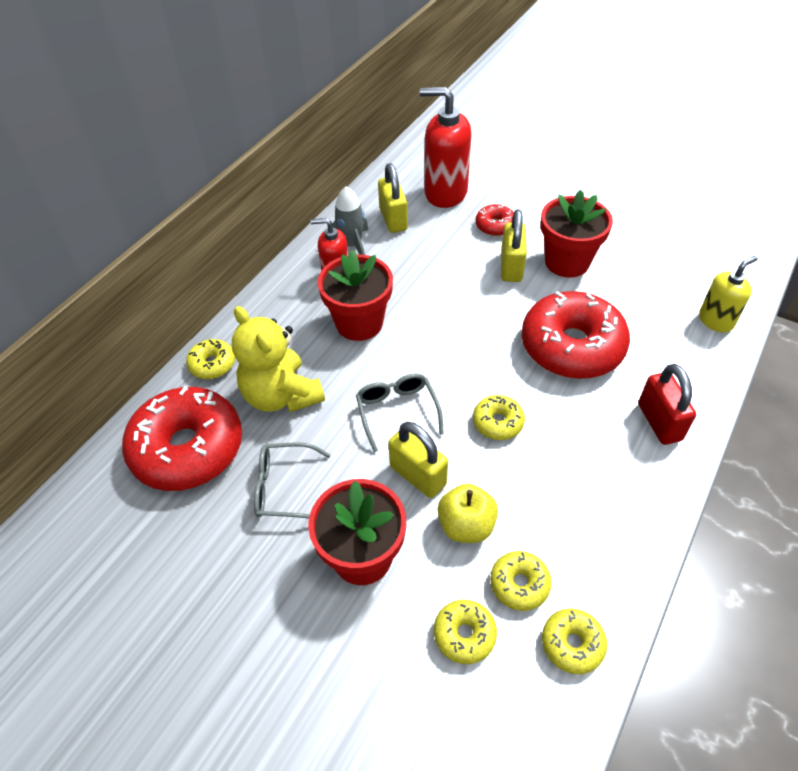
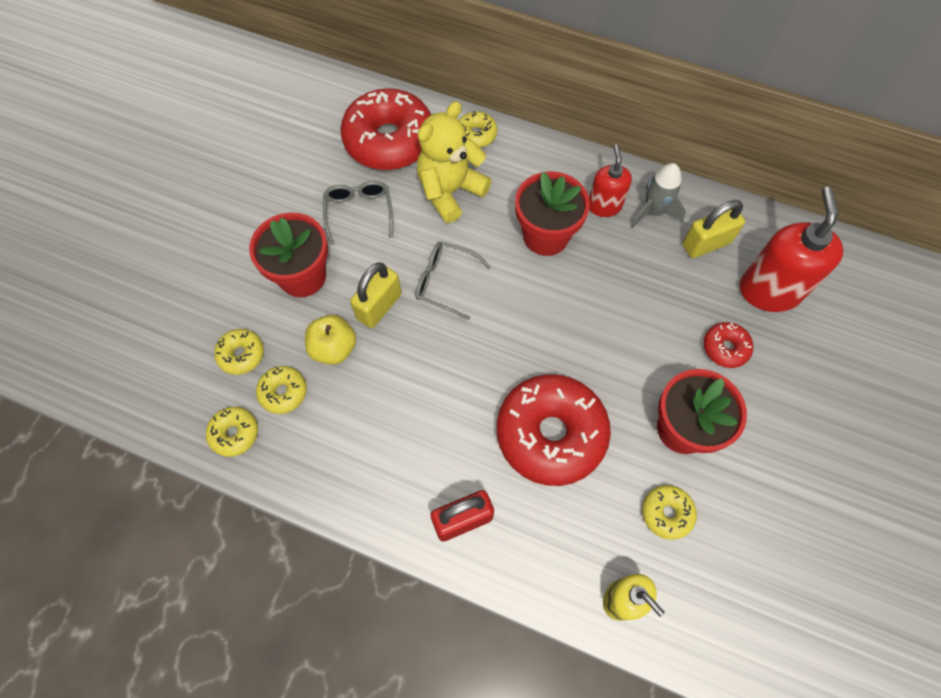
camera: 80 degrees right, 15 degrees up
(397, 411) = (445, 282): grey glasses -> grey glasses turned 135 degrees counterclockwise
(498, 422) = (443, 367): yellow donut -> yellow donut (666, 513)
(511, 267) = (659, 369): yellow padlock -> none

